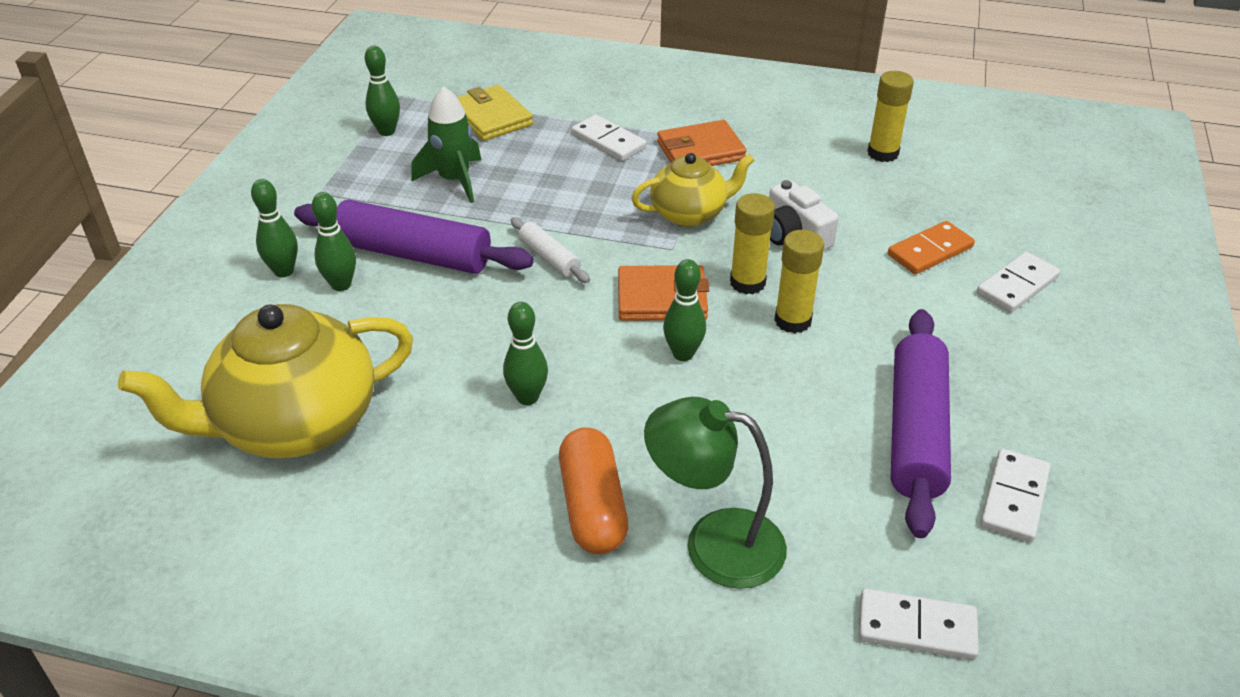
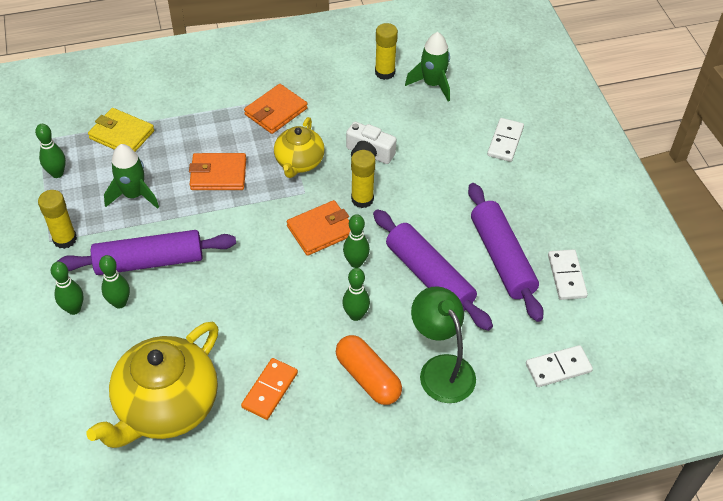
camera: 30 degrees left, 10 degrees up
(527, 397) = (288, 329): green bowling pin -> green bowling pin (356, 315)
(549, 258) = (236, 229): white rolling pin -> none
(574, 193) = (218, 174): none -> orange wallet
(608, 141) = (213, 125): white domino -> none
(690, 213) = (299, 162): yellow teapot -> yellow teapot turned 150 degrees clockwise
(714, 543) = (441, 369): green lamp -> green lamp turned 75 degrees clockwise
(781, 412) = (429, 276): none -> purple rolling pin
(792, 321) = (402, 215): yellow glue stick -> yellow glue stick (65, 239)
(930, 251) = (448, 136): orange domino -> orange domino (270, 390)
(945, 186) = (432, 84): none -> green rocket

